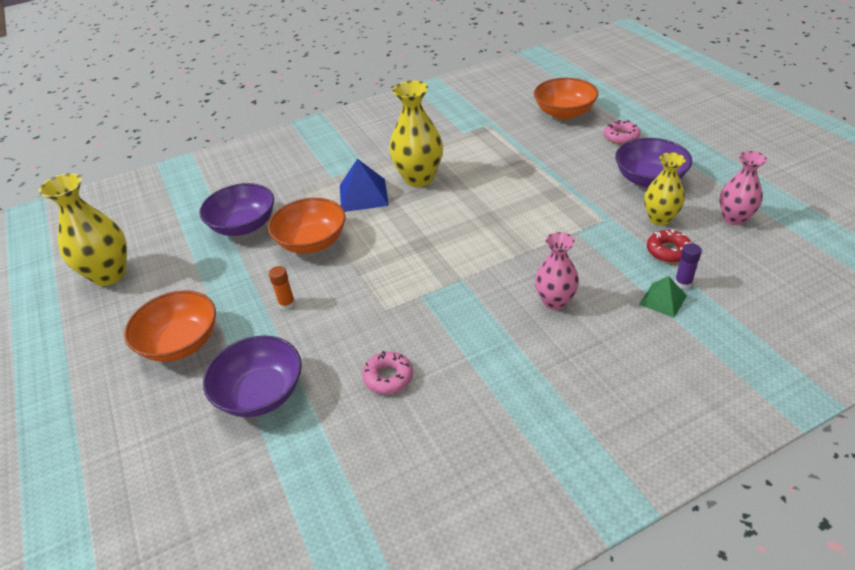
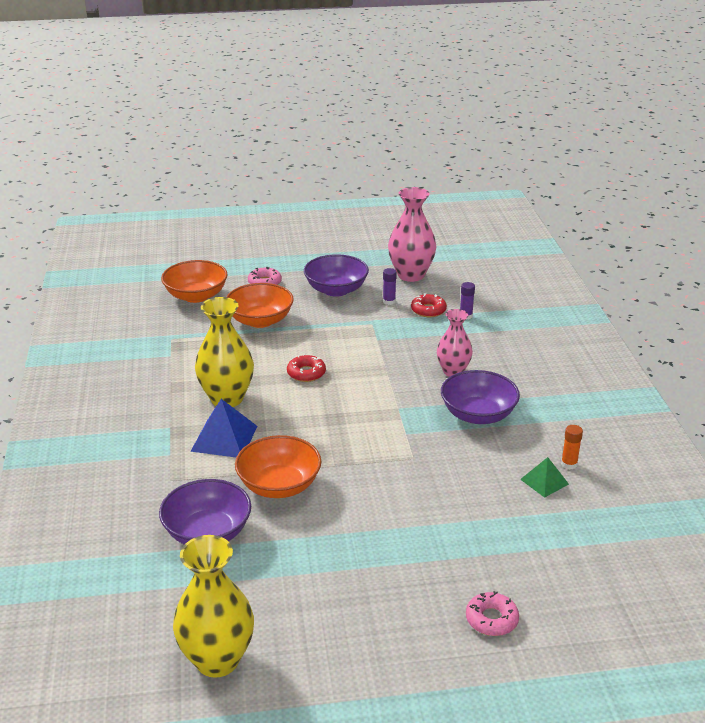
camera: 75 degrees left, 10 degrees down
(181, 343) = (382, 597): orange bowl -> orange bowl (260, 320)
(261, 393) = (480, 546): purple bowl -> purple bowl (478, 414)
(287, 304) = (367, 515): orange glue stick -> orange glue stick (569, 464)
(388, 377) = (494, 469): pink donut -> pink donut (491, 619)
(484, 206) = (306, 373): none -> red donut
(659, 219) = (389, 301): yellow vase -> purple glue stick
(663, 300) = (478, 328): green pyramid -> green pyramid (544, 481)
(734, 218) = (411, 275): pink vase -> pink vase, size x1.55

